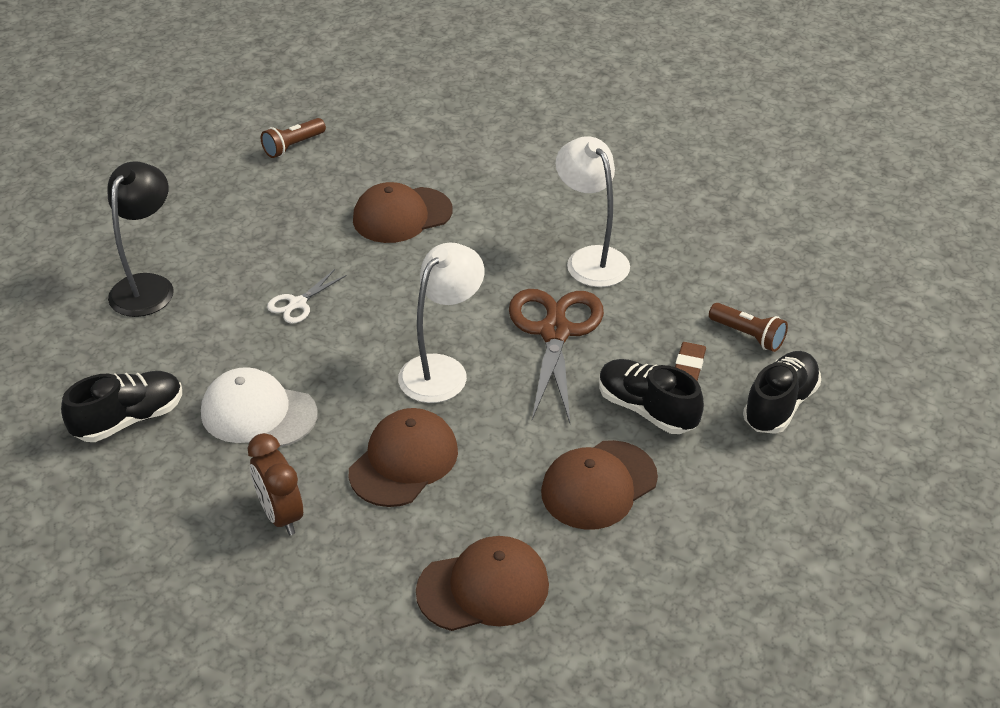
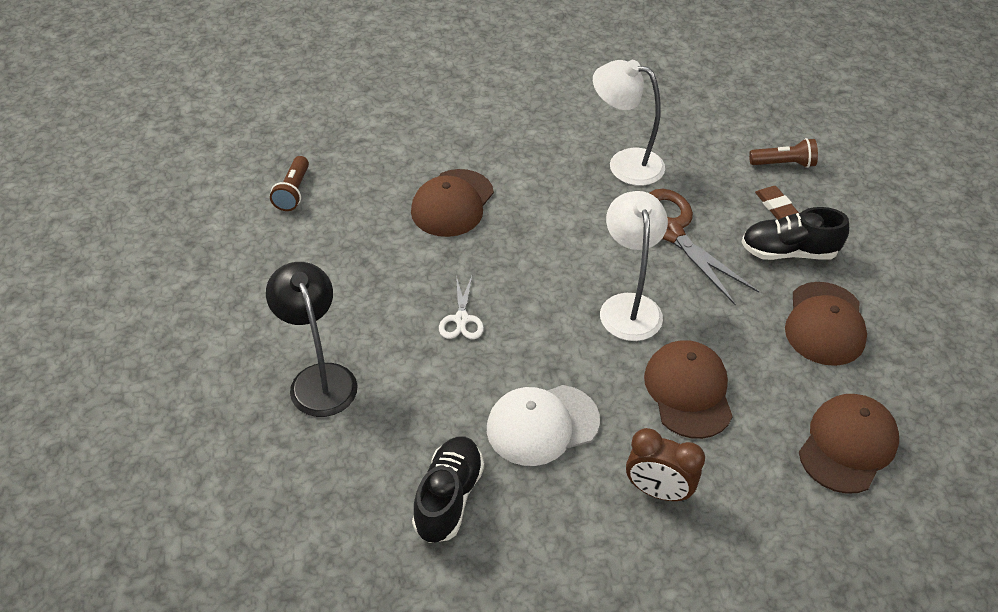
camera: 40 degrees left, 5 degrees up
(780, 405) = (856, 201): black shoe -> none

